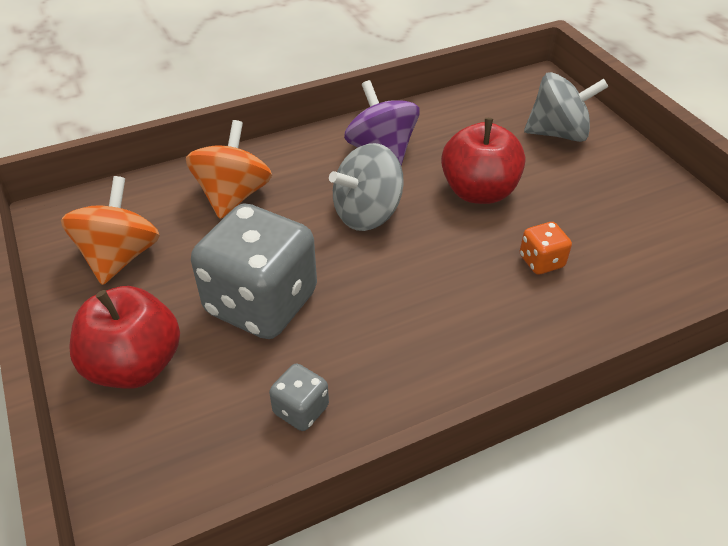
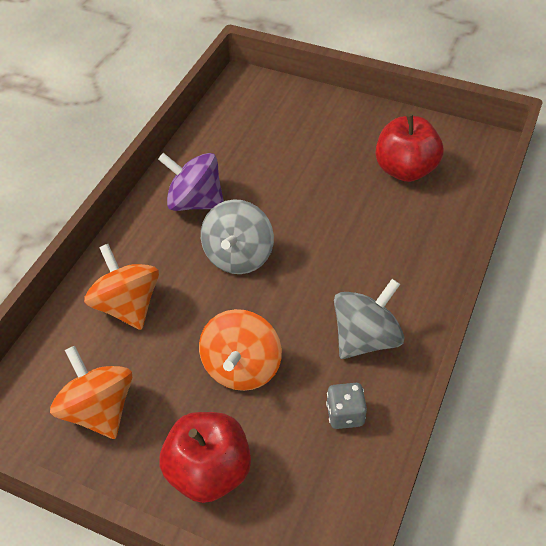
camera: 40 degrees left, 5 degrees up
(261, 303) = (242, 367): grey dice -> orange spinning top
(478, 192) = (292, 193): red apple -> red apple (405, 170)
(541, 261) = (377, 218): orange dice -> none
(558, 133) = (297, 117): grey spinning top -> grey spinning top (365, 338)

